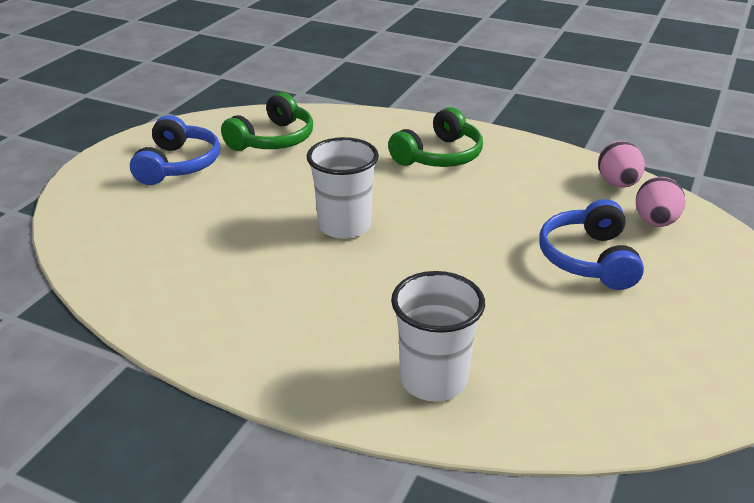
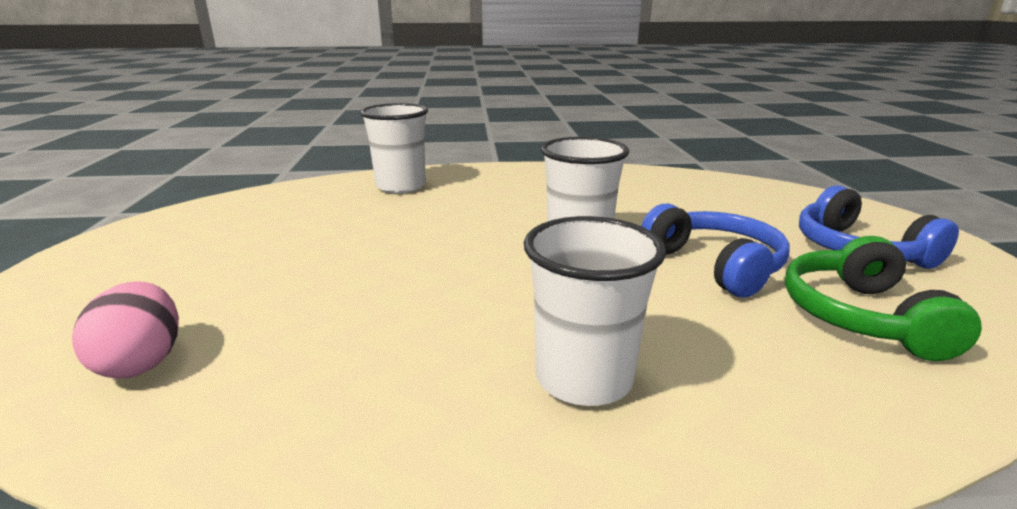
camera: 150 degrees right, 10 degrees down
(439, 156) = (583, 378): green headphones -> white cup
(589, 259) = (272, 283): blue headphones -> blue headphones (714, 265)
(617, 184) = (187, 432): pink egg -> none

